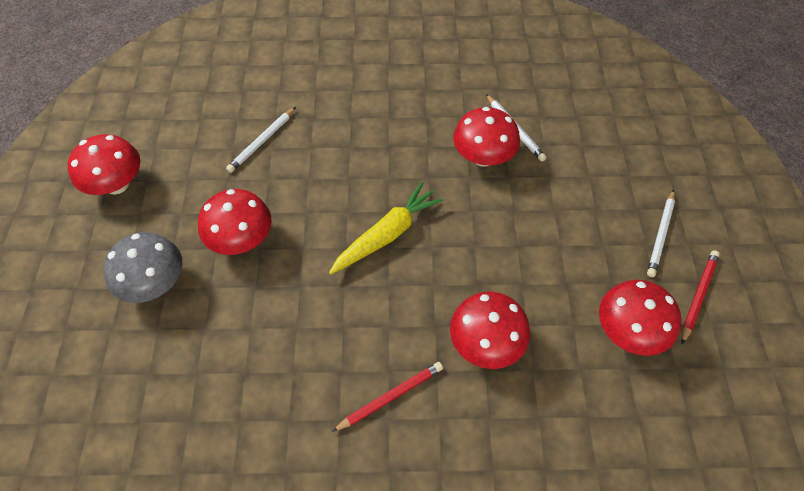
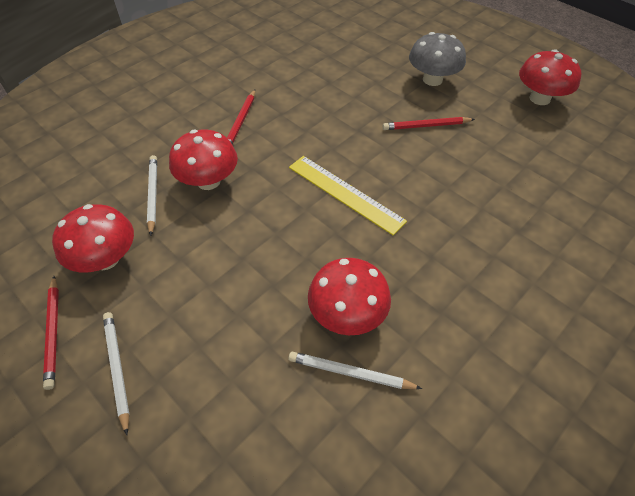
camera: 135 degrees right, 5 degrees down
(241, 239) = (426, 126): red mushroom -> red pencil
(262, 142) = (516, 184): white pencil -> white pencil (153, 194)
(387, 234) = (345, 193): yellow carrot -> yellow ruler

